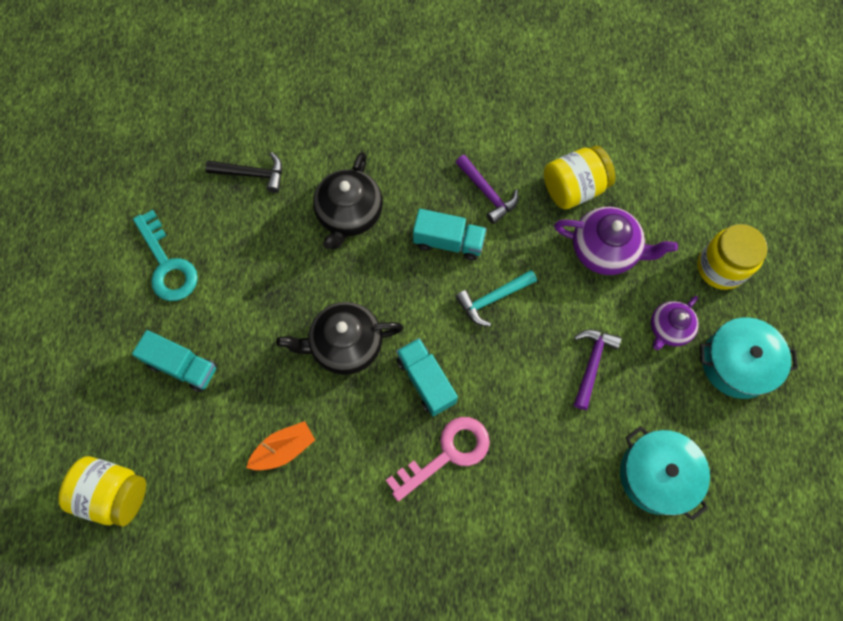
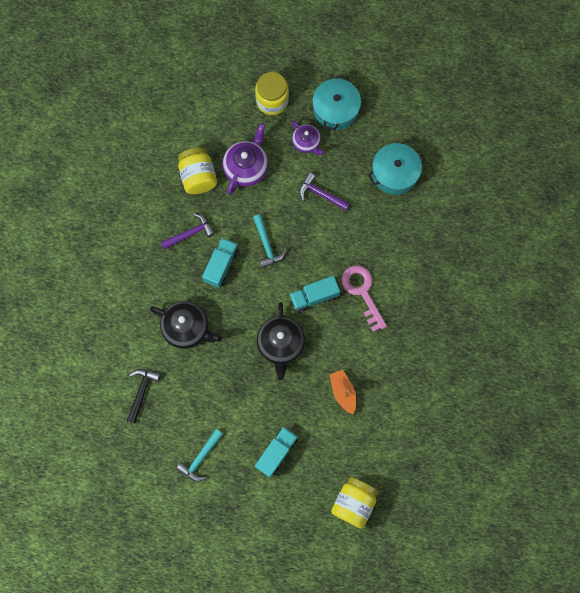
camera: 80 degrees left, 5 degrees up
(167, 265) = (200, 458): turquoise key -> turquoise hammer

